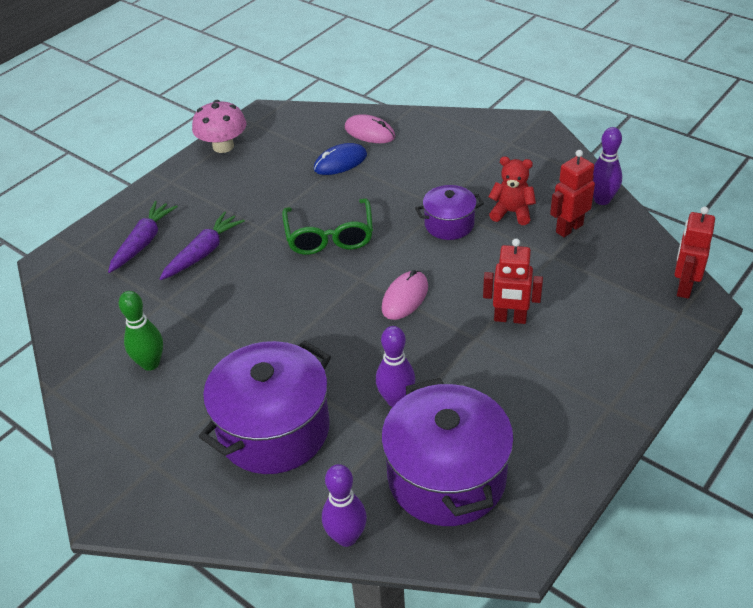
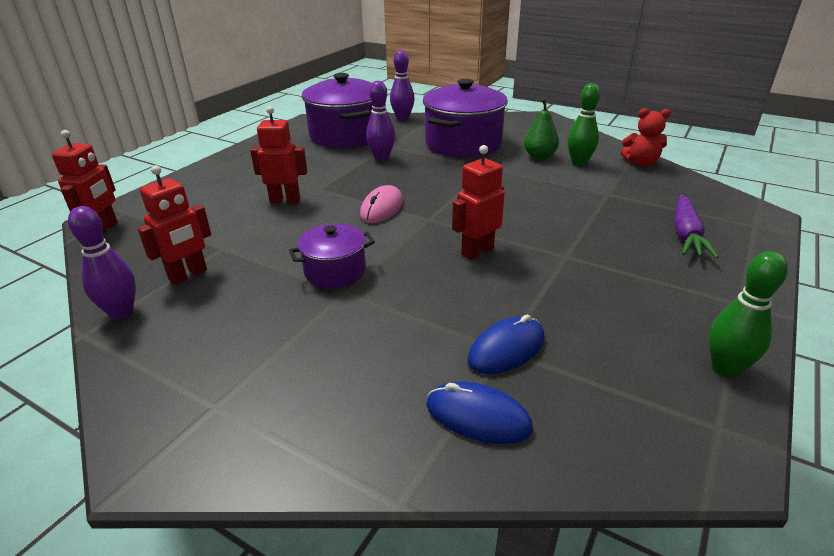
camera: 170 degrees right, 10 degrees down
(188, 383) = (539, 156): none -> green pear
(203, 253) = (608, 229): purple carrot -> none
(223, 146) = (725, 368): pink mushroom -> green bowling pin
(329, 236) = (477, 251): green glasses -> red robot
(369, 132) = (478, 416): pink mouse -> blue mouse
(511, 212) = (252, 289): red teddy bear -> red teddy bear (641, 163)

